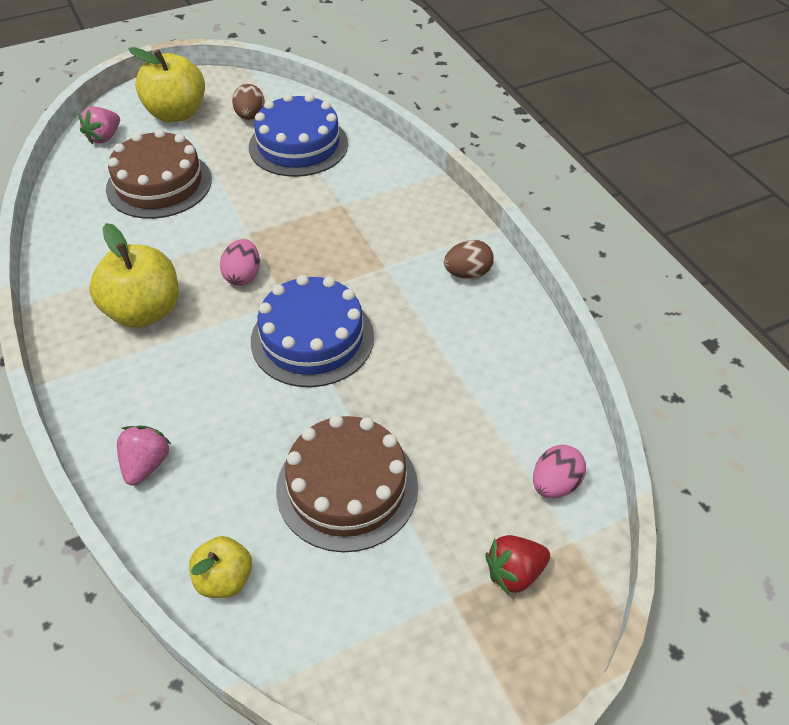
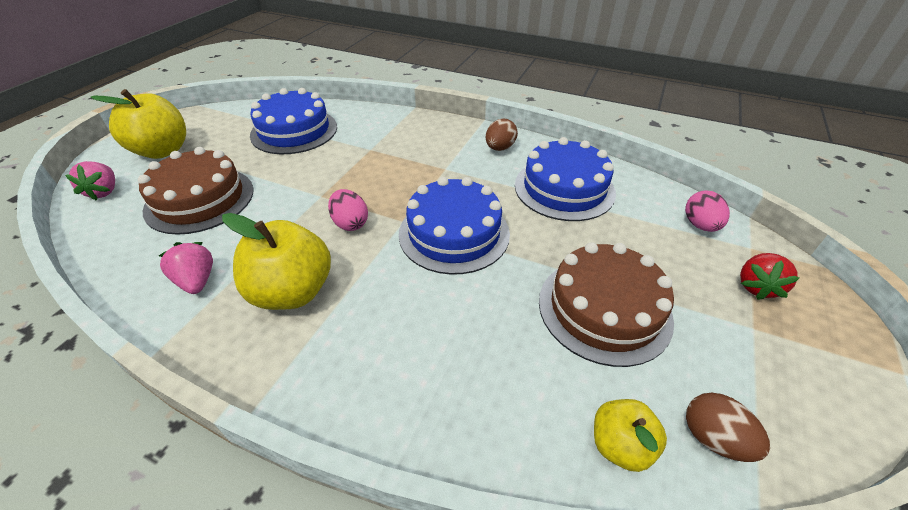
camera: 40 degrees left, 5 degrees down
(146, 465) = (441, 407): pink strawberry -> pink strawberry (197, 281)
(250, 116) = (233, 129): brown egg -> brown egg (713, 438)
(471, 358) = (564, 188): none -> blue cake

